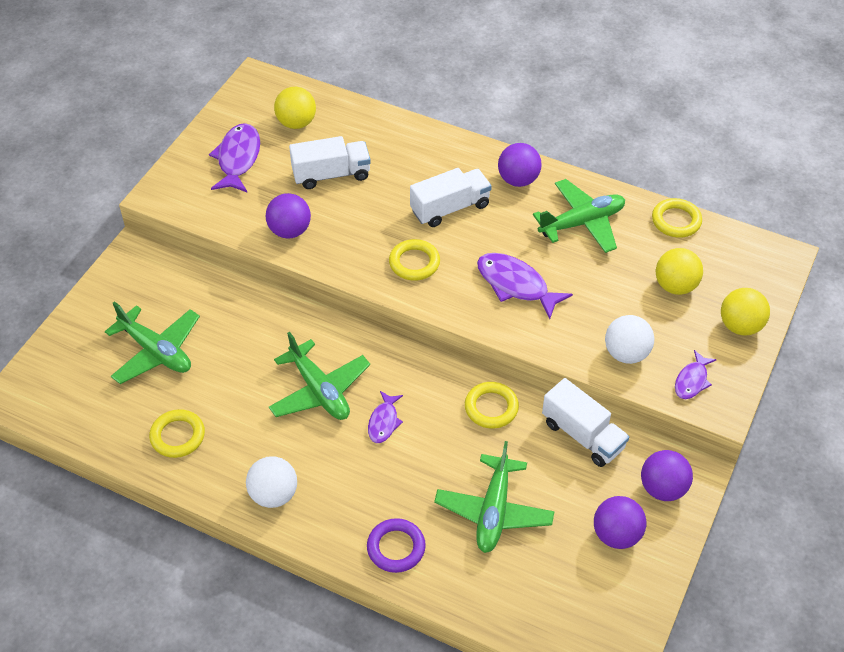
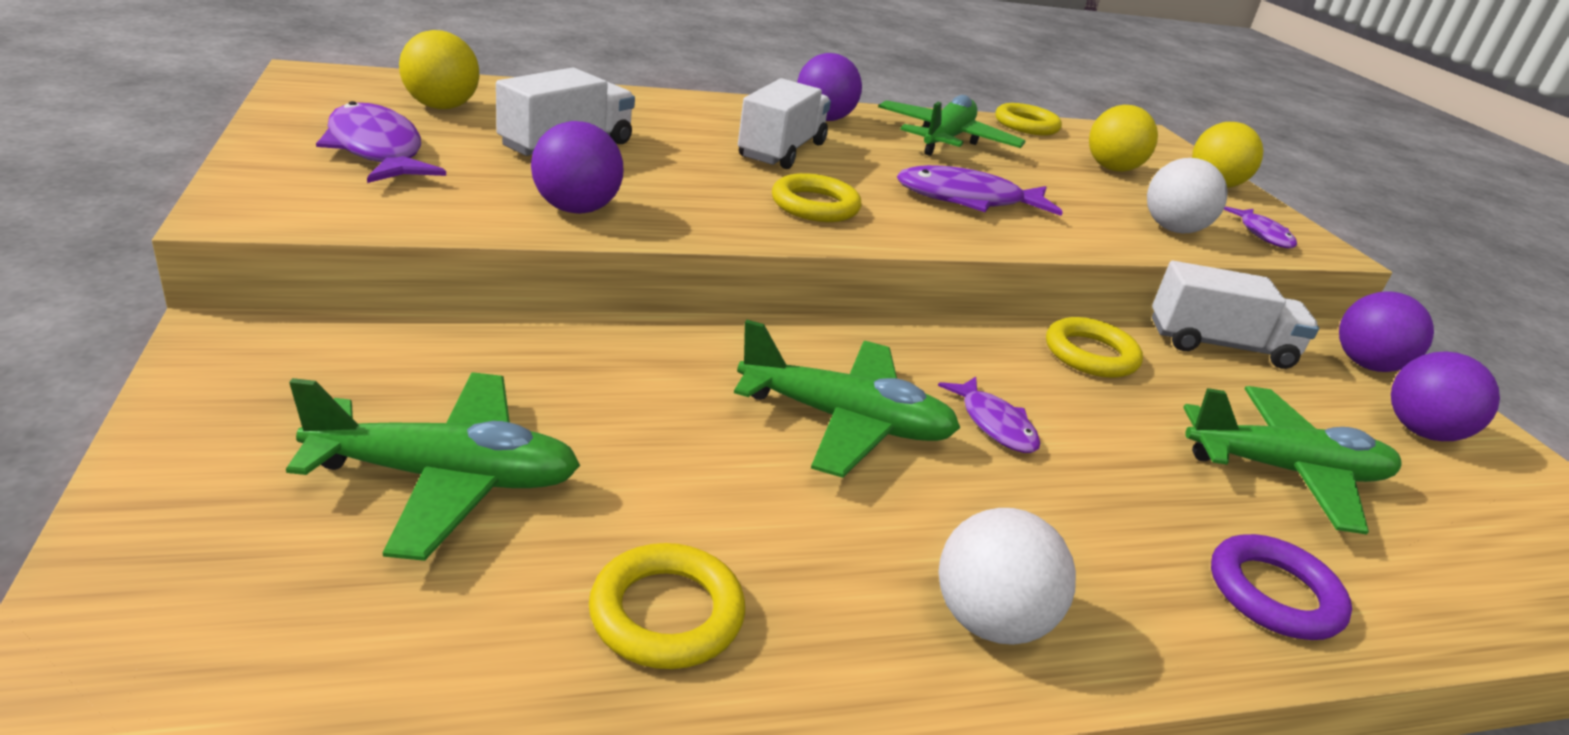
camera: 45 degrees left, 20 degrees down
(494, 511) = (1285, 471): green plane -> green plane turned 60 degrees counterclockwise

